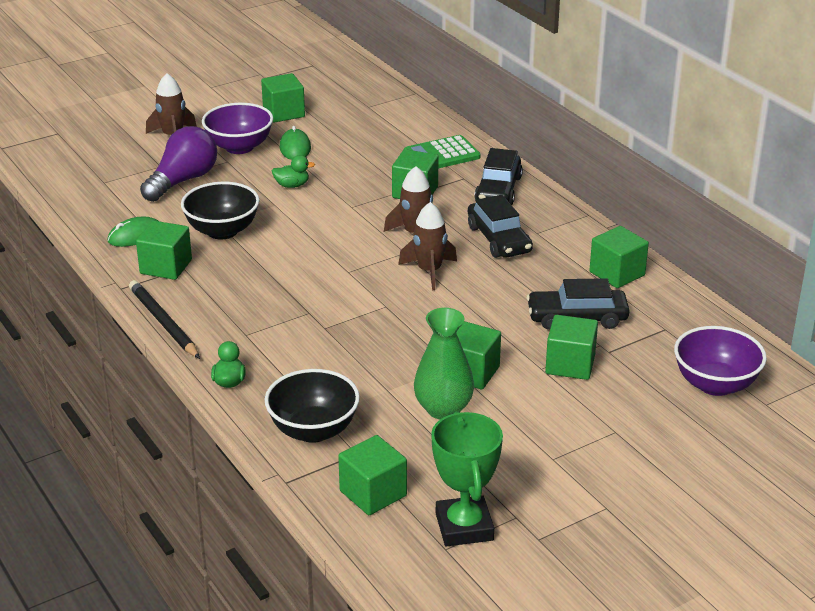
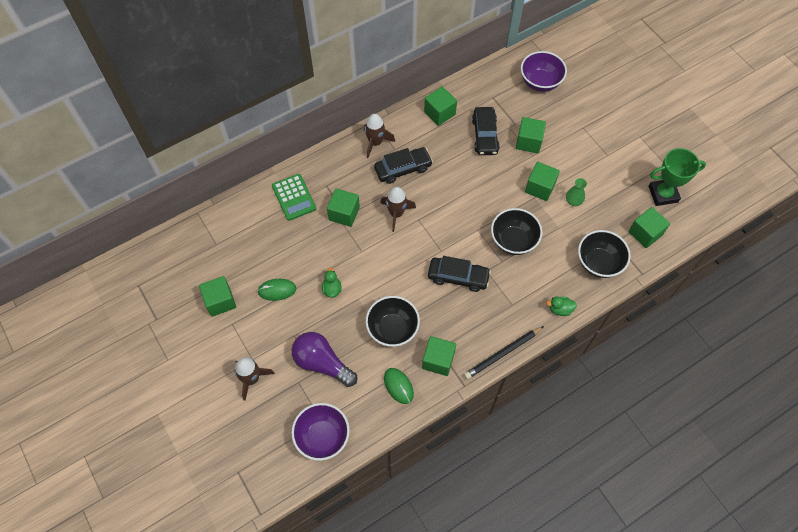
camera: 90 degrees left, 30 degrees up
(239, 147) = (273, 328): purple bowl -> purple bowl (322, 437)
(363, 340) = (513, 241): none -> black bowl
(429, 271) = (439, 206): brown rocket -> brown rocket (375, 142)
(443, 409) = (573, 201): green vase -> green vase, size x0.59
(498, 190) = (342, 166): black car -> black car (458, 277)

